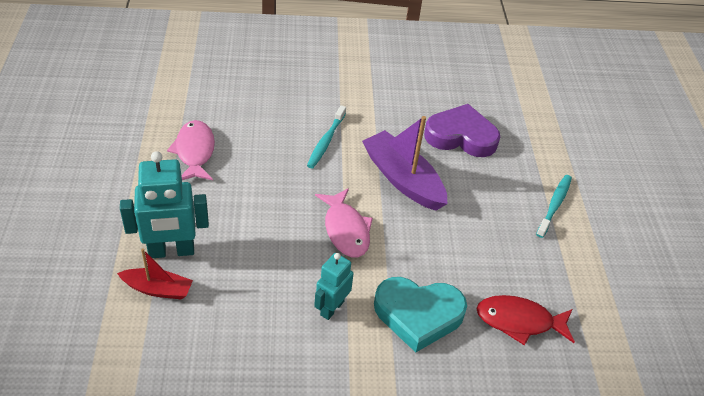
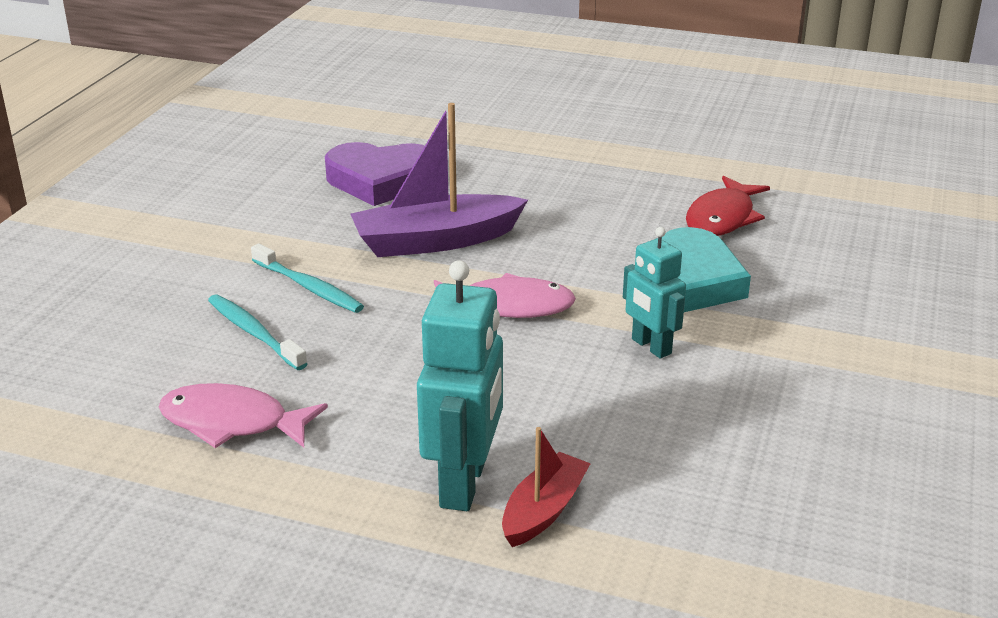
camera: 65 degrees left, 15 degrees down
(461, 136) = (381, 180): purple heart -> purple heart turned 120 degrees counterclockwise
(554, 205) = (548, 151): turquoise toothbrush -> turquoise toothbrush (254, 333)

